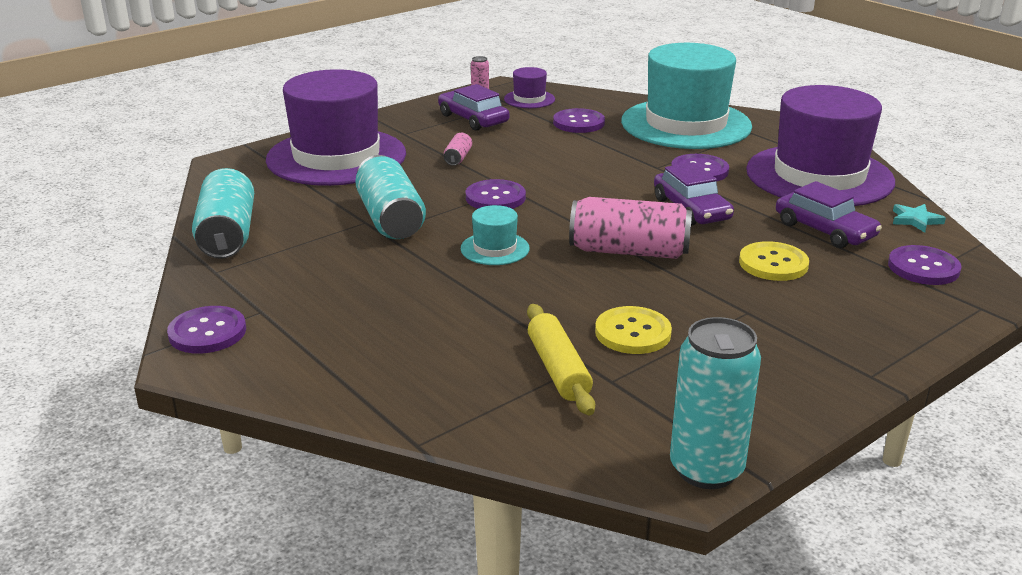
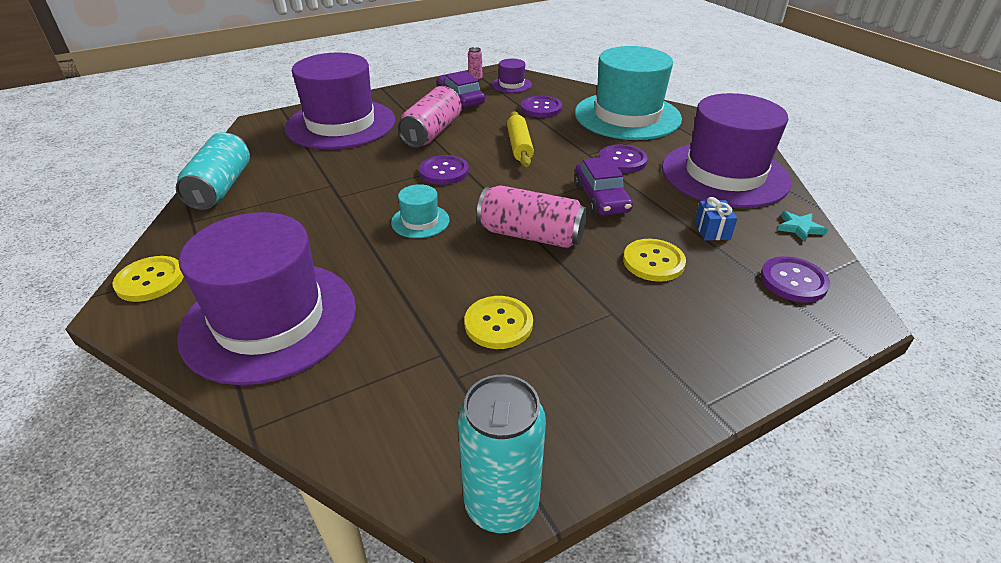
camera: 10 degrees right, 10 degrees up
(207, 332) = (150, 280): purple button -> yellow button
(376, 354) = (270, 320): none -> purple hat
(390, 219) = (352, 184): turquoise can -> none
(458, 158) = (432, 132): pink can -> pink can, size x2.22
(558, 369) = (415, 357): yellow rolling pin -> yellow rolling pin (519, 146)
(824, 230) = (712, 230): purple car -> blue gift

